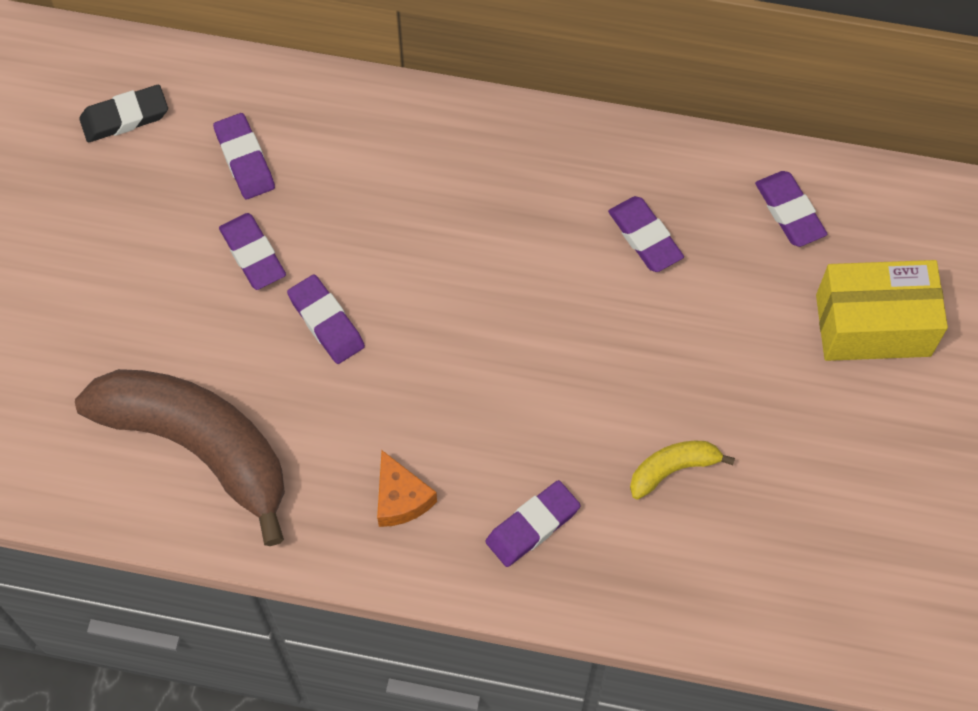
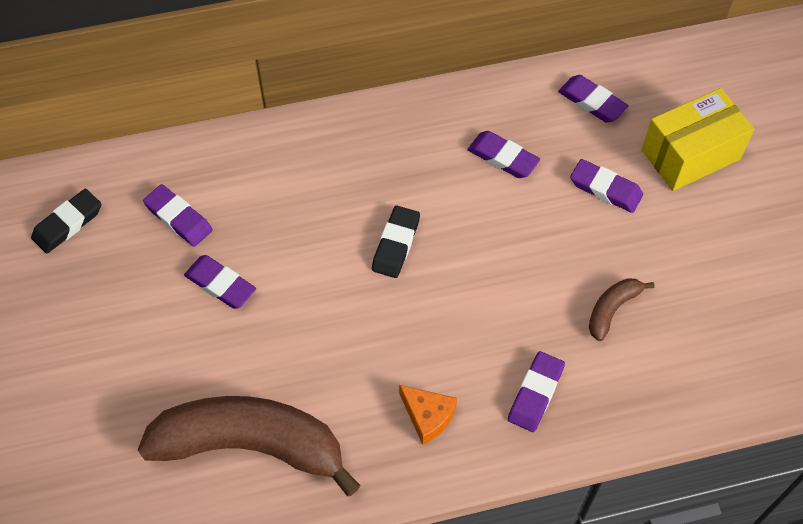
camera: 25 degrees left, 5 degrees down
(326, 322) = (303, 311): purple eraser -> purple eraser (605, 189)
(467, 289) = (396, 244): none -> black eraser
(672, 469) = (612, 309): yellow banana -> brown banana

